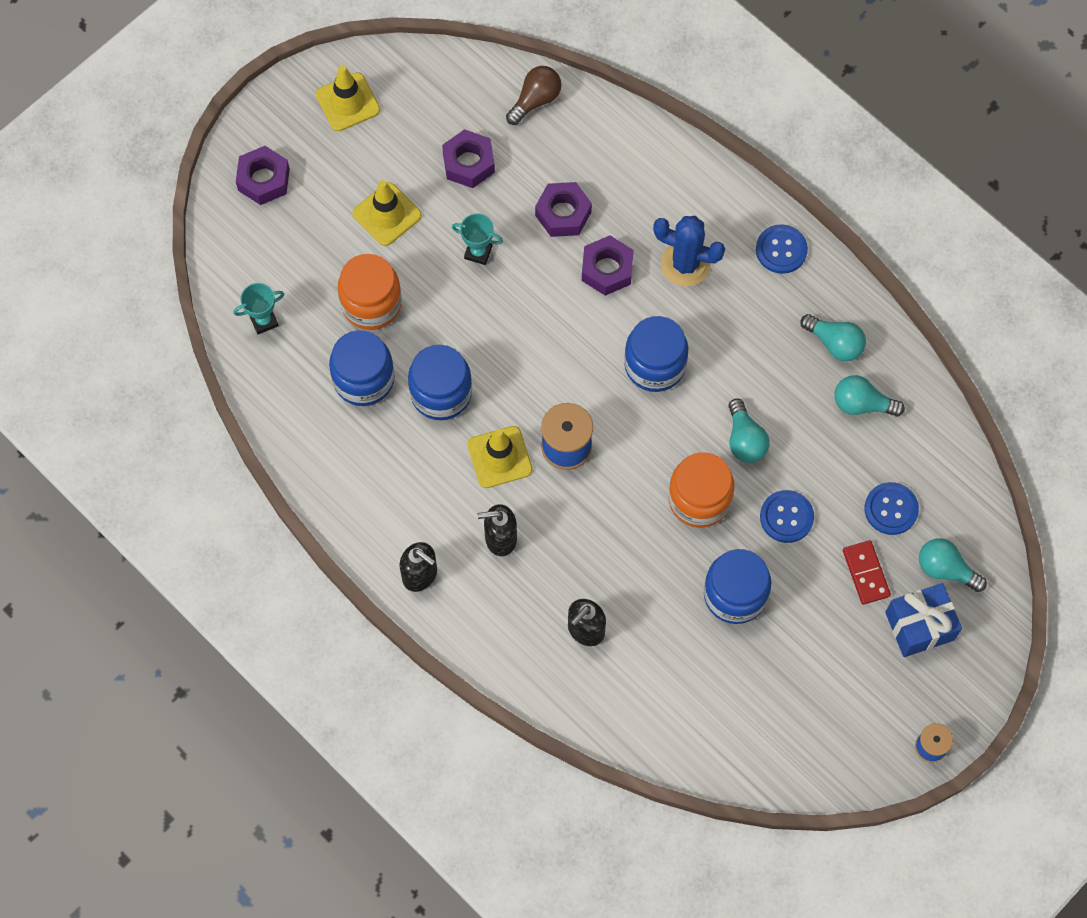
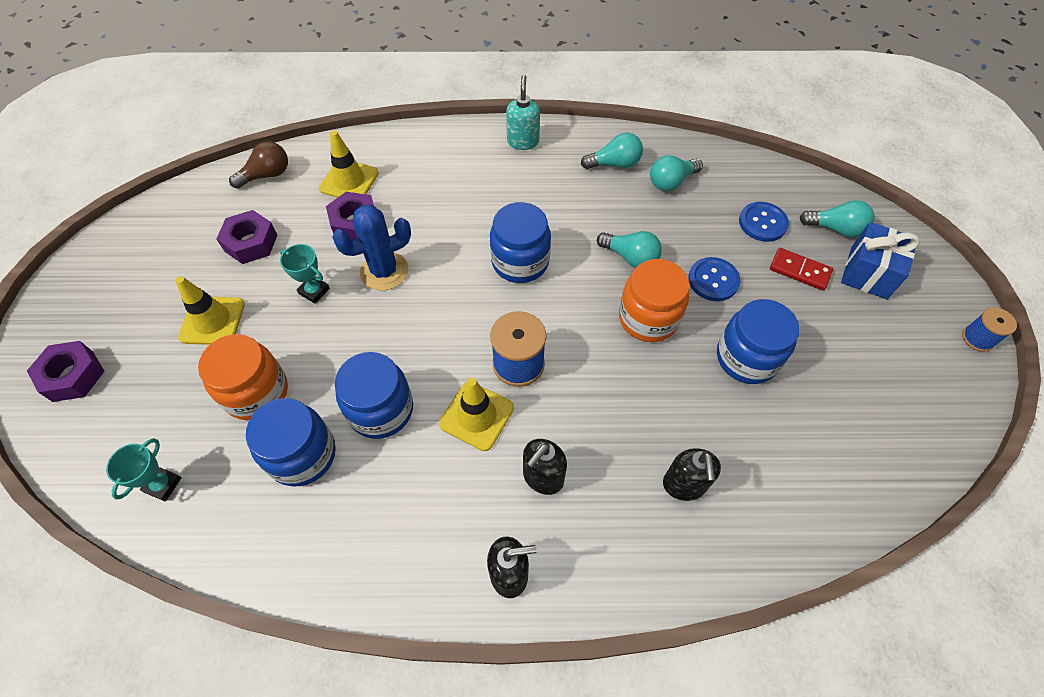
camera: 45 degrees left, 10 degrees down
(348, 102) = (110, 272): yellow traffic cone -> yellow traffic cone (349, 181)
(478, 252) = (314, 291): turquoise trophy -> turquoise trophy turned 60 degrees clockwise
(535, 100) = (267, 175): brown light bulb -> brown light bulb turned 60 degrees clockwise
(607, 269) = (422, 232): purple nut -> none
(685, 264) = (472, 191): blue cactus -> blue cactus (384, 271)
(781, 250) = (523, 141): blue button -> turquoise soap dispenser
(945, 569) = (835, 229): turquoise light bulb -> turquoise light bulb turned 150 degrees counterclockwise

